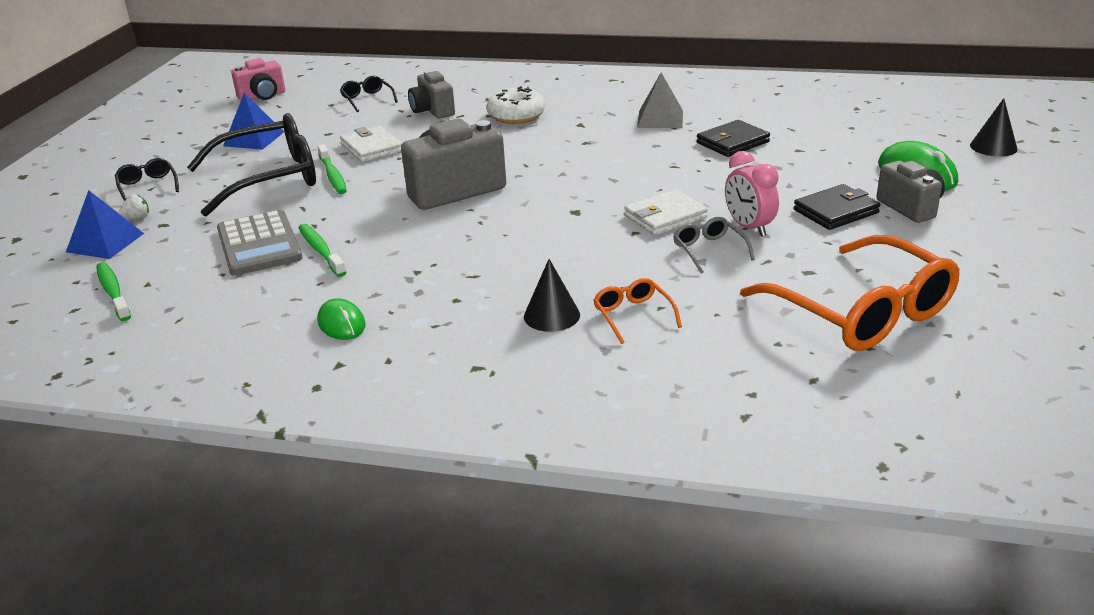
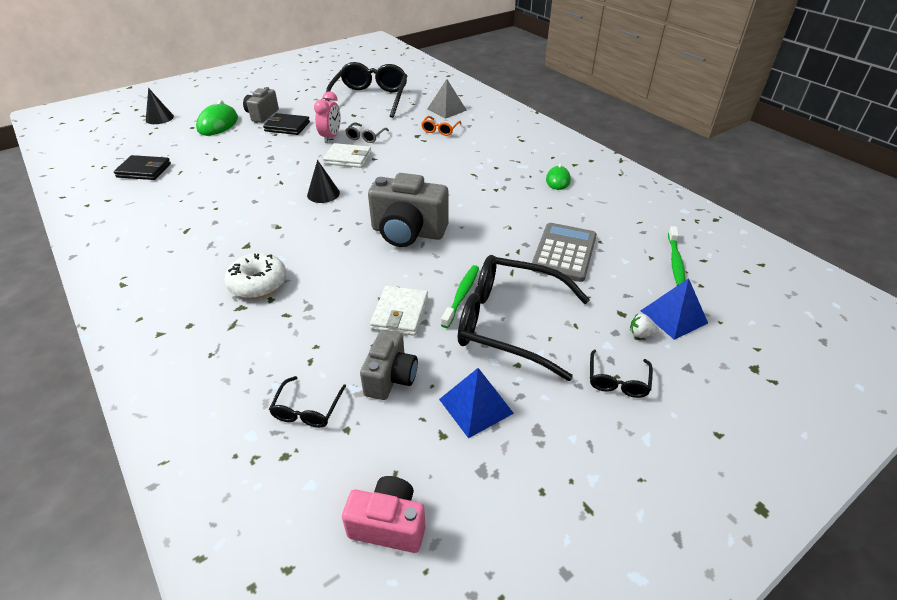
camera: 140 degrees left, 10 degrees up
(321, 251) = (531, 227): green toothbrush -> none
(432, 111) = (292, 338): grey camera -> grey camera (390, 378)
(551, 315) = (468, 143): black cone -> black cone (323, 194)
(660, 119) = (204, 219): grey pyramid -> grey pyramid (446, 109)
(732, 142) = (223, 179): black wallet -> black wallet (144, 170)
(862, 312) = (370, 98): orange glasses -> black glasses

